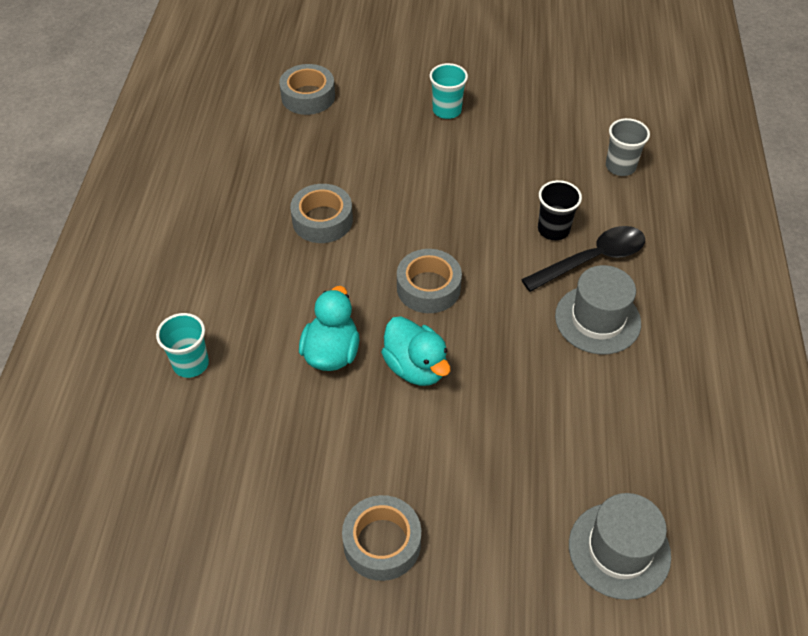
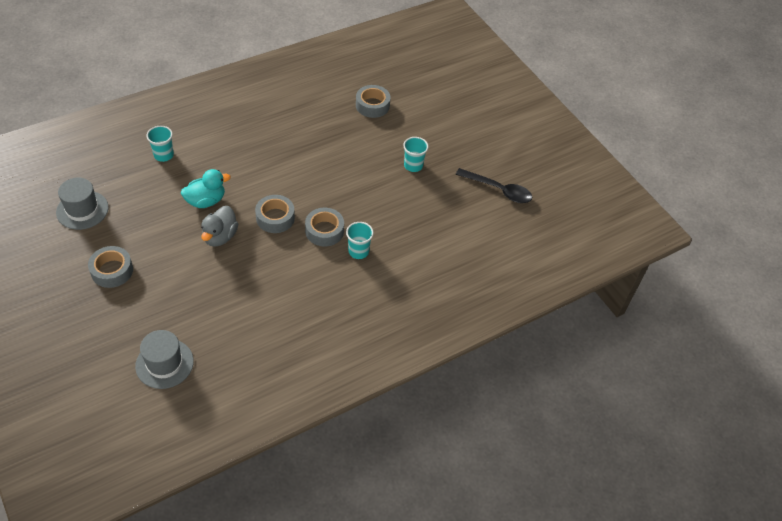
camera: 50 degrees right, 0 degrees up
(322, 220) = (288, 155): grey tape -> grey tape (324, 231)
(416, 367) = (220, 236): turquoise duck -> grey duck
(553, 229) = (358, 251): black cup -> turquoise cup
(592, 259) = (349, 277): black spoon -> black spoon (498, 190)
(597, 319) = (307, 297): grey hat -> grey hat (82, 210)
(620, 166) = (435, 261): grey cup -> none

